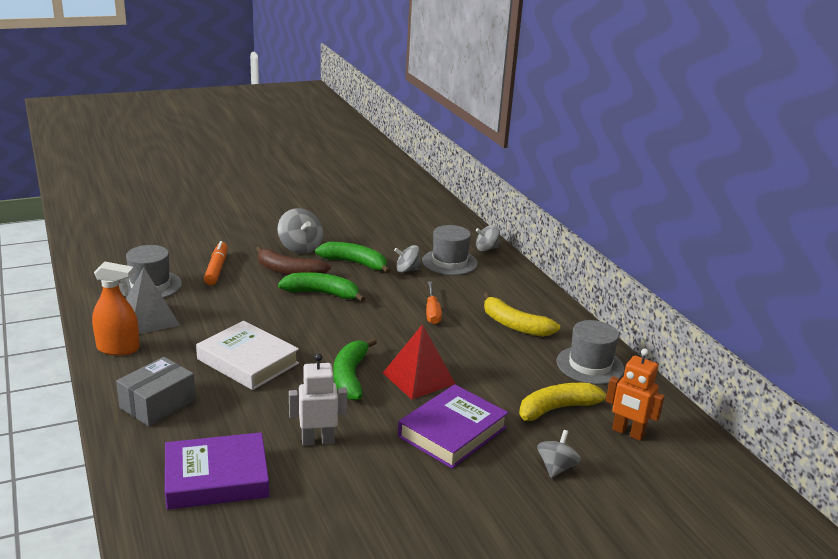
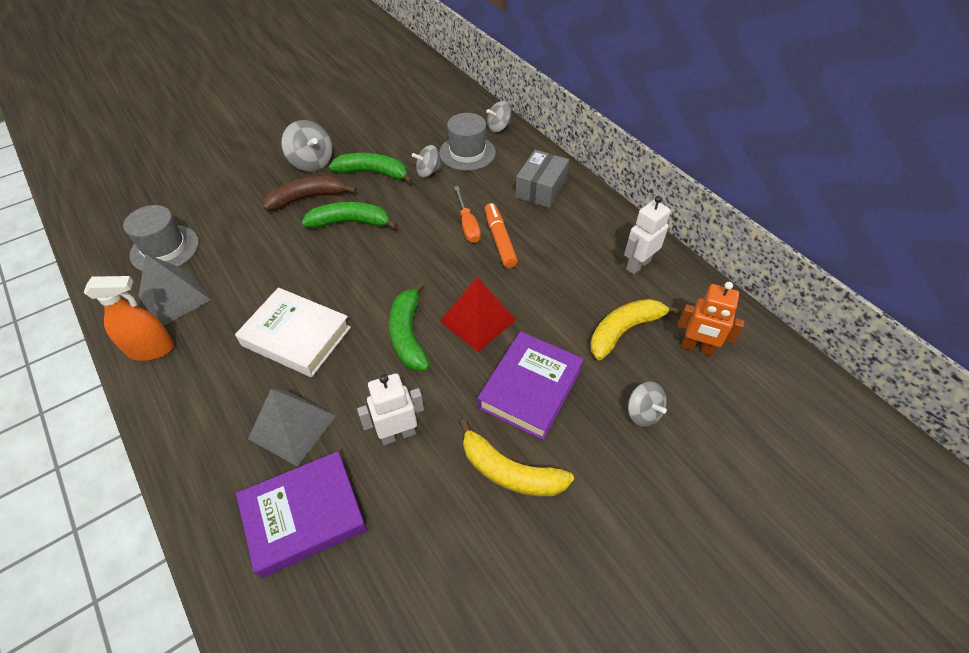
camera: 10 degrees left, 25 degrees up
(158, 404) = (214, 422): grey box -> grey box (541, 189)
(216, 269) = (231, 210): orange marker -> orange marker (499, 240)
(225, 419) = (292, 427): none -> grey pyramid
(289, 271) = (308, 198): brown banana -> brown banana turned 150 degrees clockwise
(514, 325) = (552, 226): yellow banana -> yellow banana (509, 471)
(556, 467) = (643, 413): grey spinning top -> grey spinning top turned 135 degrees clockwise
(590, 365) = (637, 265): grey hat -> white robot

